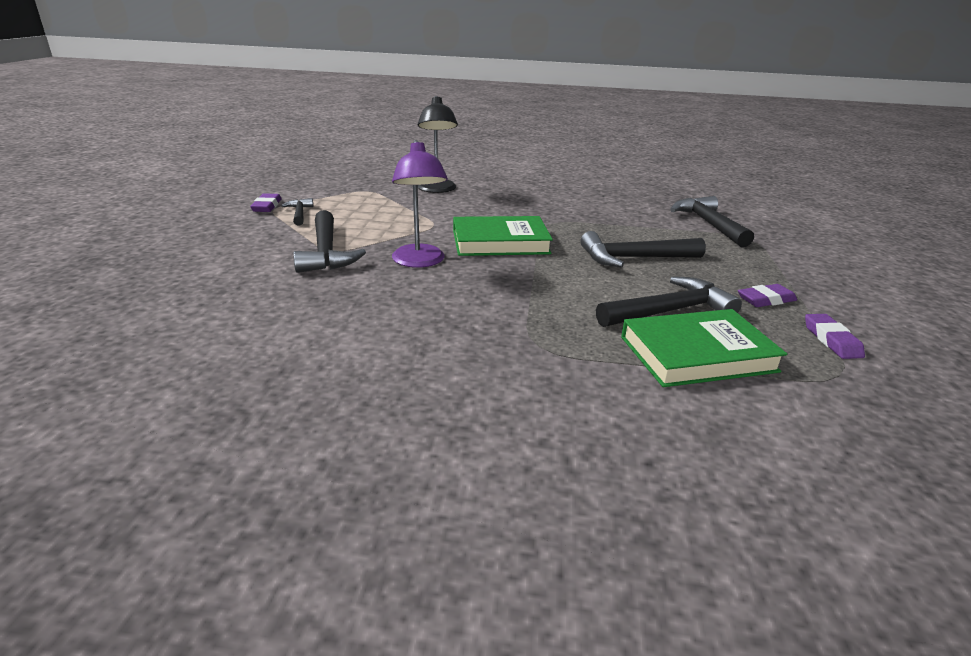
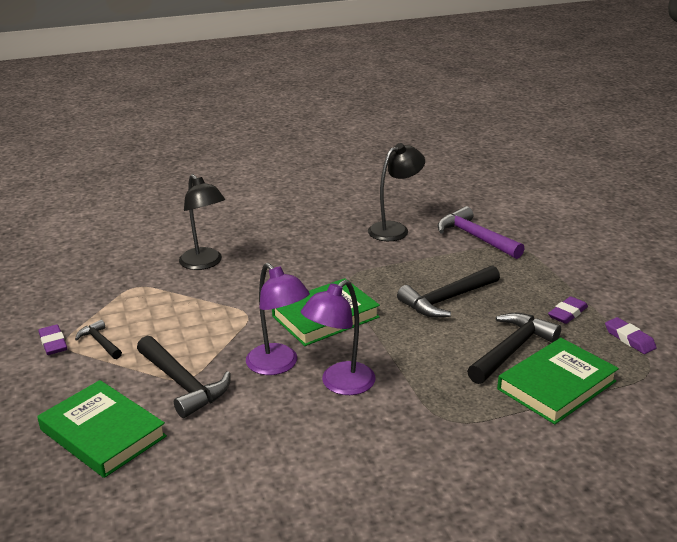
camera: 25 degrees left, 0 degrees up
(226, 265) = (103, 433): none -> green book
(459, 289) = (340, 384): none -> purple lamp
(630, 203) = (395, 229): none -> black lamp
(708, 224) = (475, 237): black hammer -> purple hammer

